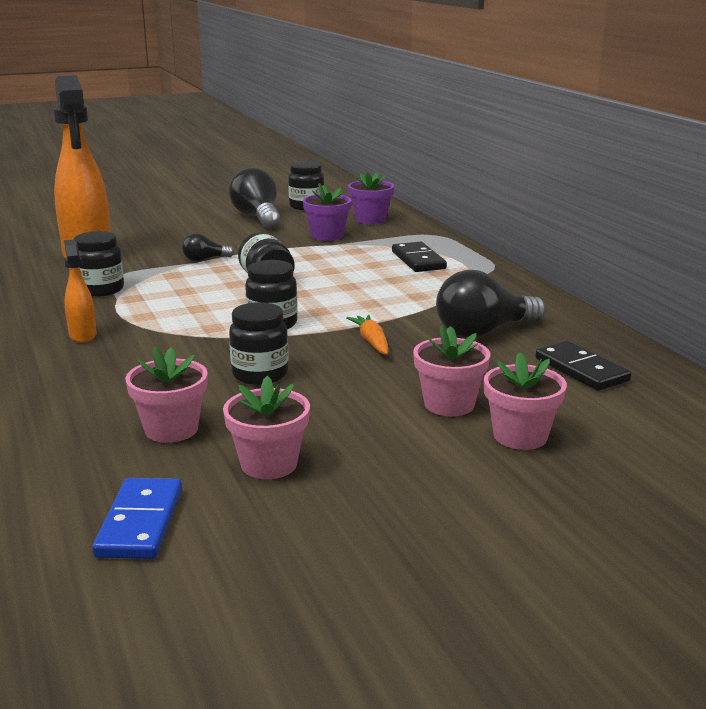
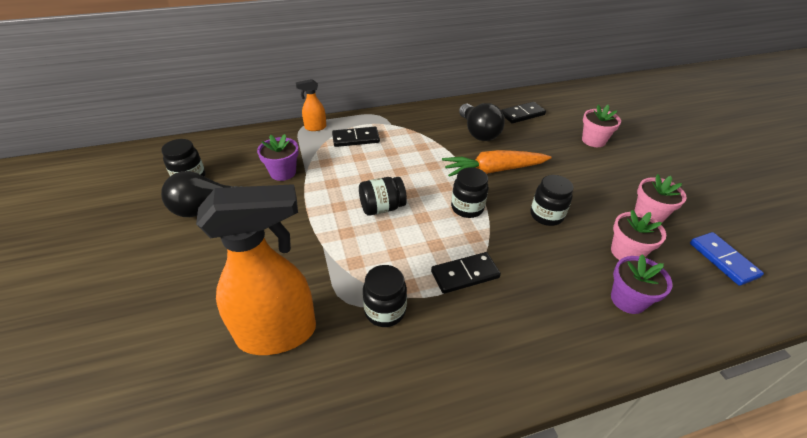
camera: 85 degrees left, 20 degrees up
(83, 335) = (491, 312): orange spray bottle -> orange spray bottle (315, 127)
(140, 523) = (723, 260): blue domino -> blue domino turned 60 degrees clockwise
(144, 323) = (465, 274): none -> black domino
(204, 260) = (320, 243): black light bulb -> none
(370, 219) = (251, 148): purple flower pot -> purple flower pot (628, 299)
(372, 342) = (494, 170): orange carrot -> orange carrot, size x1.92
(449, 404) = (568, 154): pink flower pot -> none

